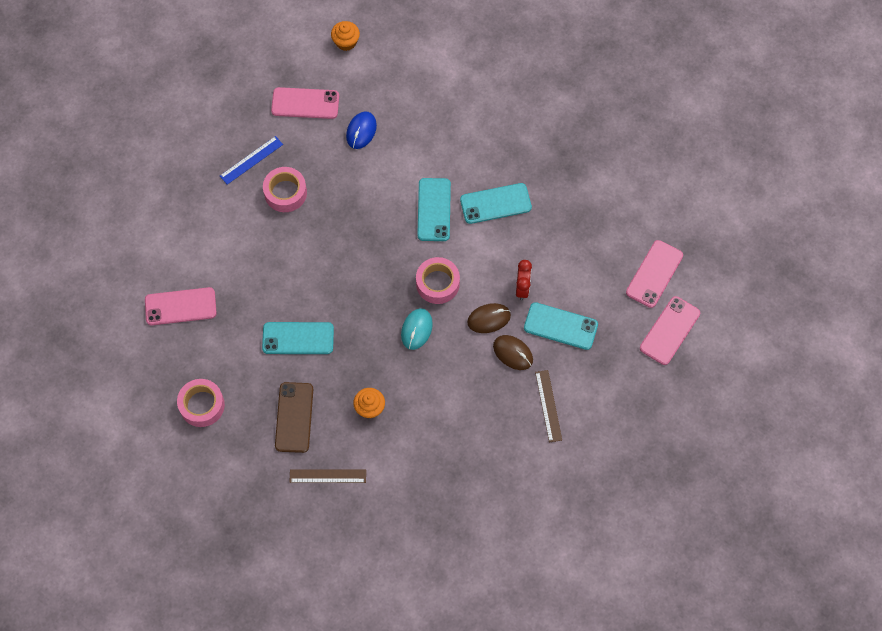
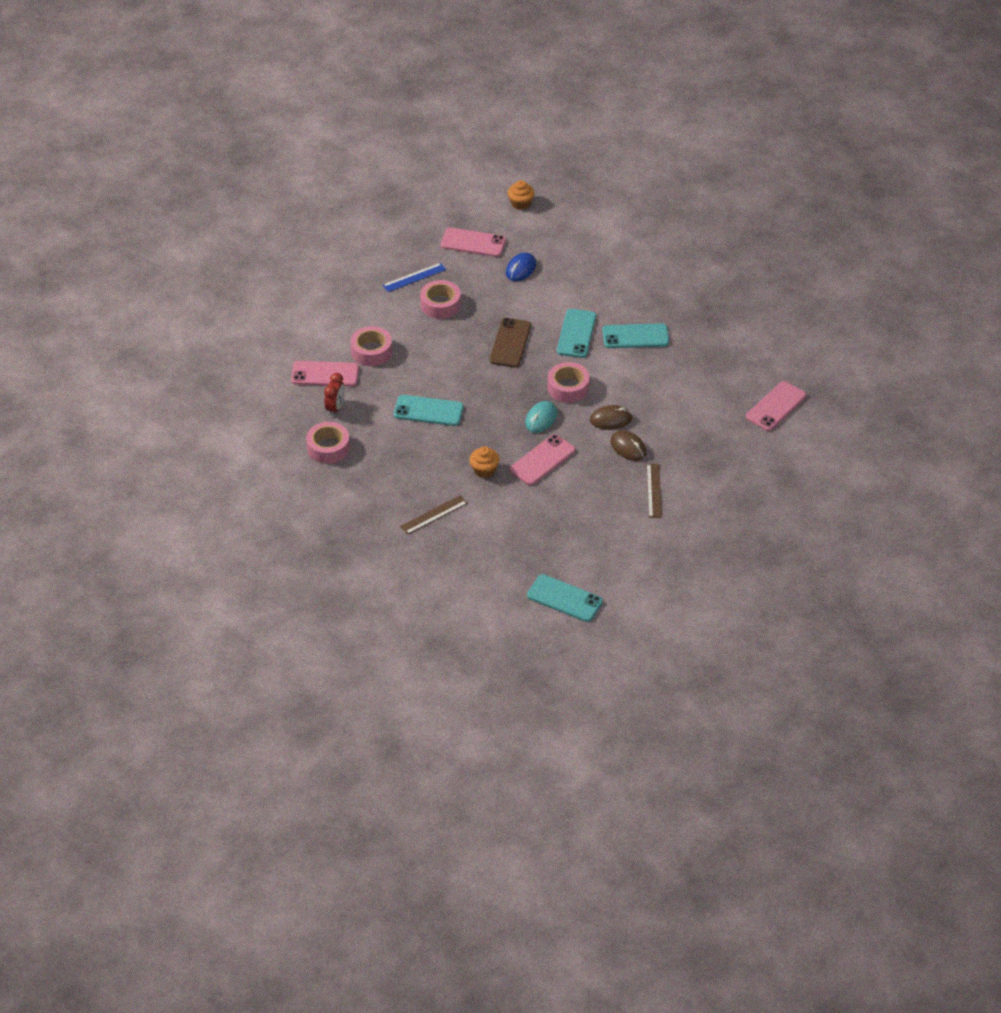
camera: 10 degrees right, 20 degrees down
(224, 268) = (371, 351): none -> pink tape
(294, 417) = (412, 468): brown phone -> brown phone (510, 343)
(327, 476) = (434, 515): brown ruler -> brown ruler turned 45 degrees counterclockwise
(522, 288) = (647, 401): red clock -> red clock (335, 408)
(560, 326) = (678, 434): turquoise phone -> turquoise phone (564, 599)
(670, 331) = (782, 450): pink phone -> pink phone (542, 460)

